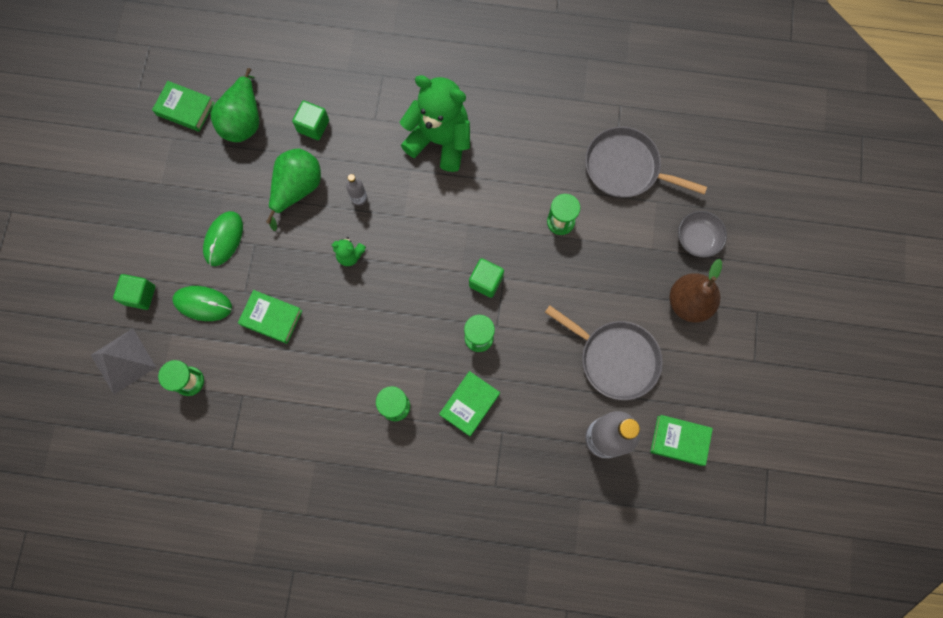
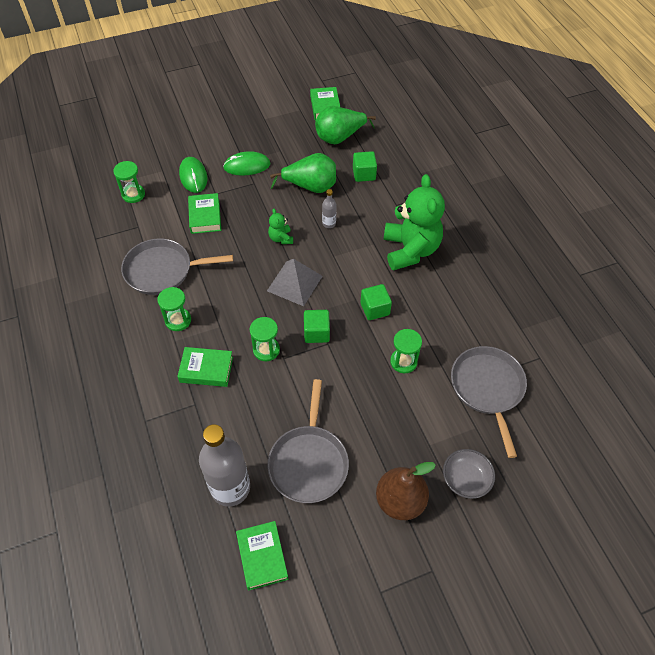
camera: 60 degrees right, 20 degrees down
(123, 361) = (129, 156): grey pyramid -> grey pyramid (294, 283)
(140, 295) = (180, 143): green cube -> green cube (375, 309)
(321, 395) = (162, 270): none -> grey pan

